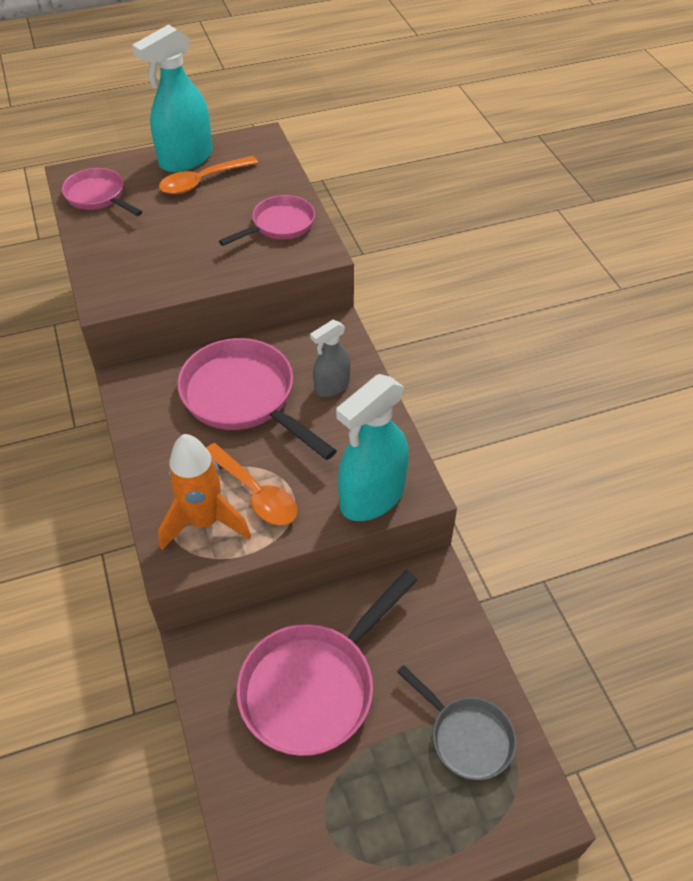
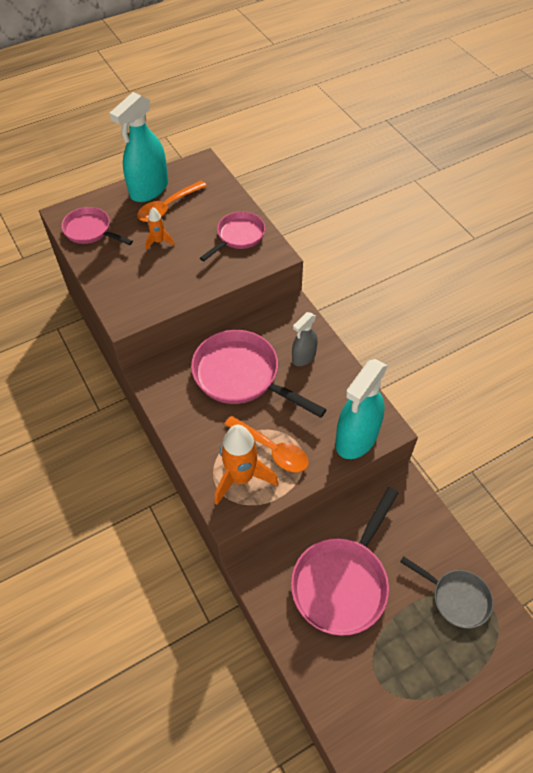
camera: 10 degrees left, 5 degrees up
(178, 219) = (159, 242): none -> orange rocket

